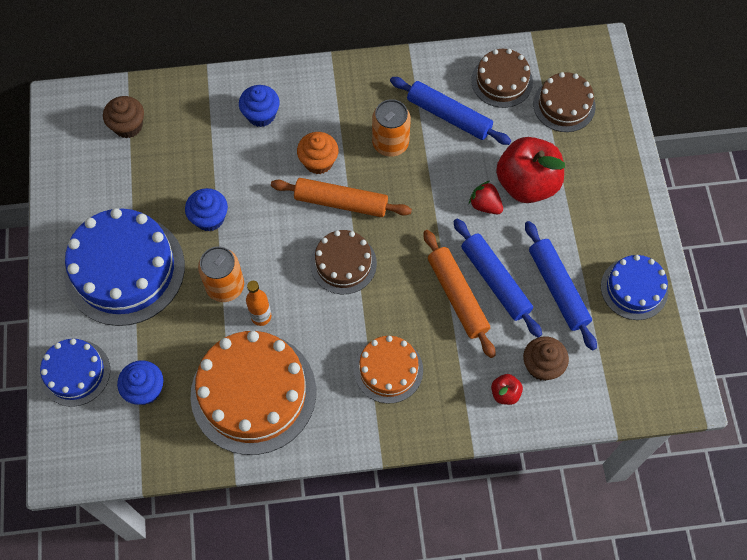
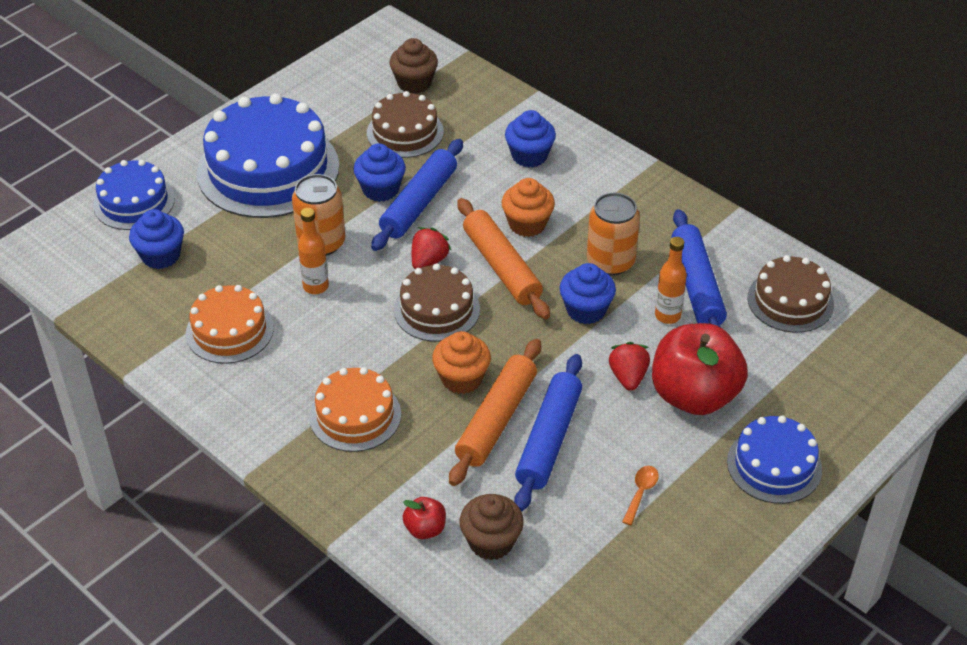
camera: 50 degrees right, 20 degrees down
(253, 393) = (229, 330): orange cake -> orange cake, size x0.56
(299, 238) = (428, 261): none -> red strawberry
(410, 291) = (461, 378): none -> orange cupcake
(416, 186) = (586, 310): none -> blue cupcake
(458, 149) = (667, 315): none -> orange bottle
(558, 288) = (599, 499): blue rolling pin -> blue rolling pin (419, 203)
(564, 105) = (828, 368): brown cake -> brown cake (405, 132)
(571, 265) = (641, 493): none -> orange spoon
(634, 288) = (676, 569): blue cake -> blue cake (774, 465)

